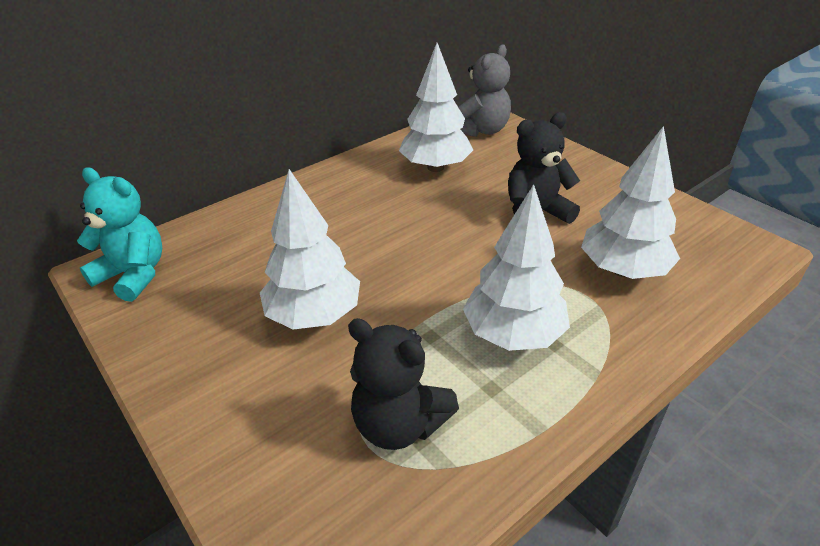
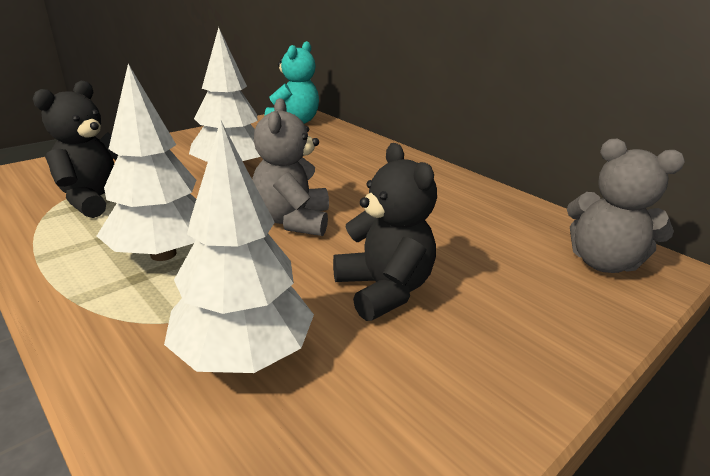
camera: 85 degrees right, 10 degrees down
(435, 167) = (477, 225): white tree -> none
(439, 260) = (292, 221): none -> grey teddy bear

